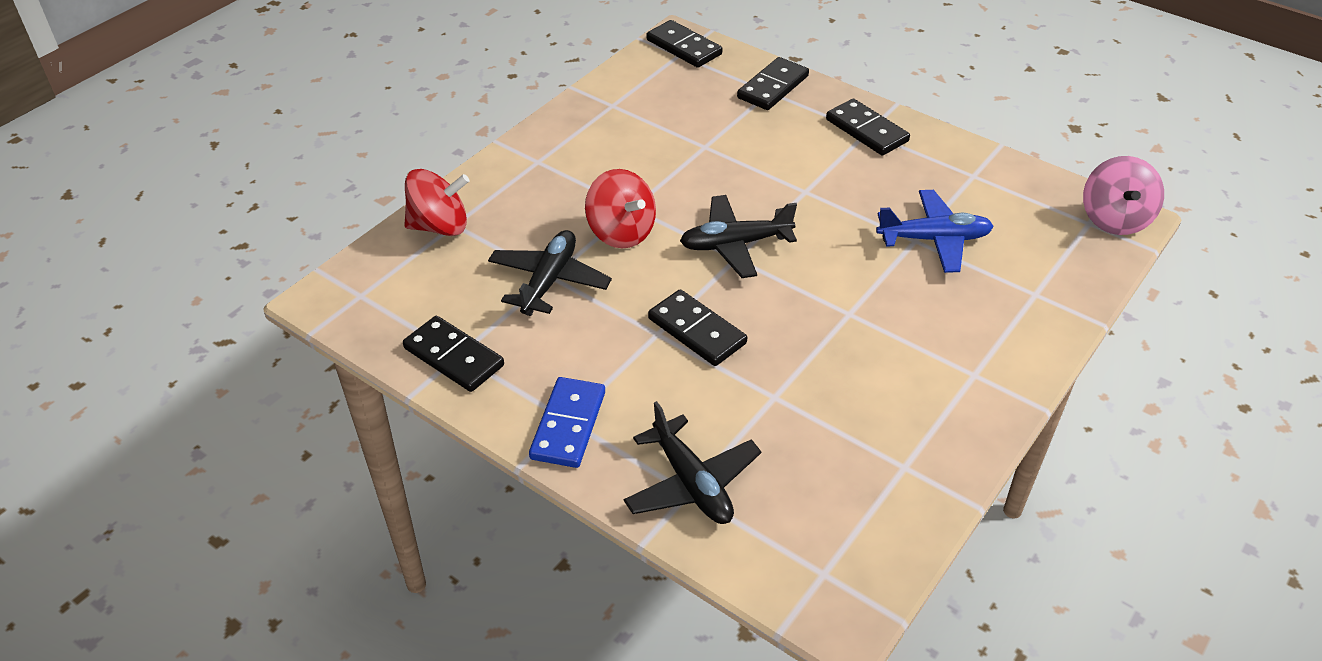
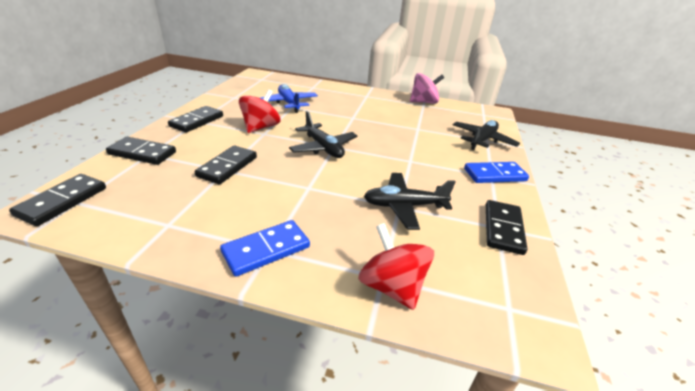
camera: 115 degrees left, 10 degrees down
(538, 159) = (266, 250): none -> blue domino
(621, 232) = (337, 187): red spinning top -> red spinning top (260, 127)
(697, 331) = (398, 150): black domino -> black domino (227, 167)
(1114, 219) = (257, 75): pink spinning top -> pink spinning top (423, 102)

